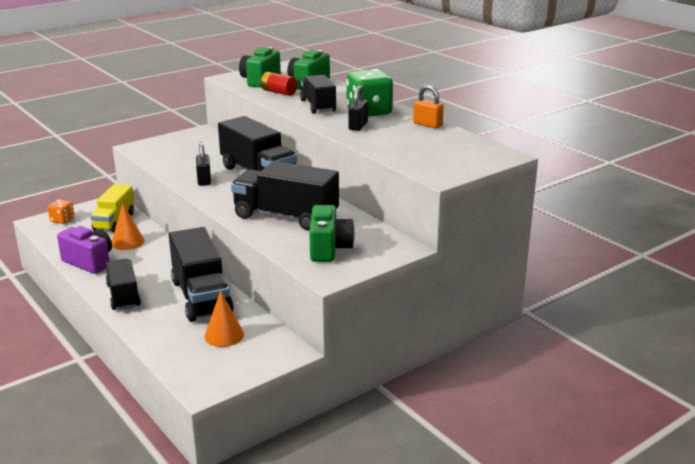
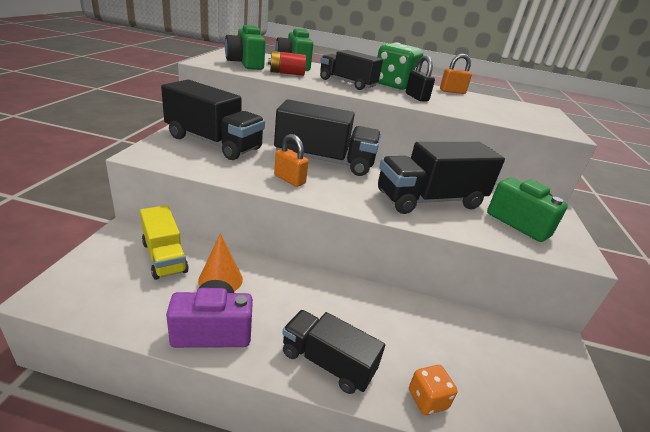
camera: 45 degrees left, 5 degrees up
(62, 220) = (85, 279): orange dice -> orange dice (427, 399)
(201, 297) = (400, 319): black truck -> black truck (213, 143)
(204, 180) = (289, 179): black padlock -> orange padlock
(224, 335) = (493, 358): orange cone -> none

